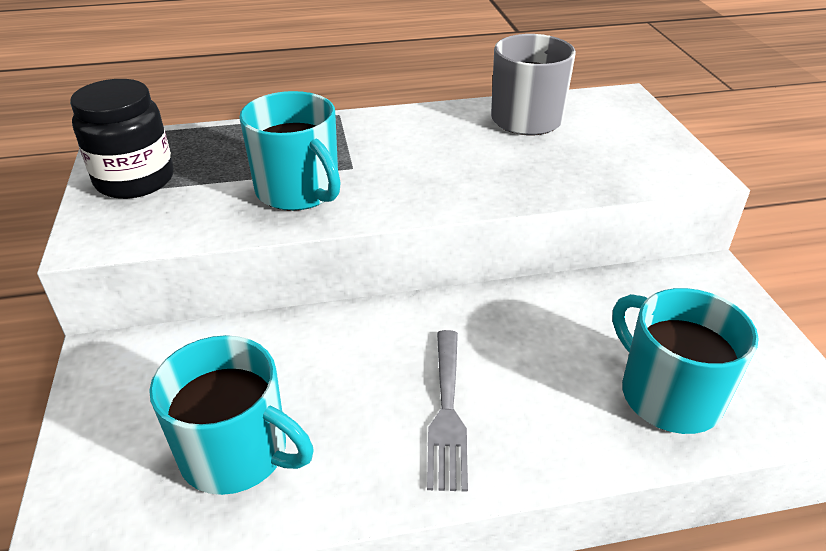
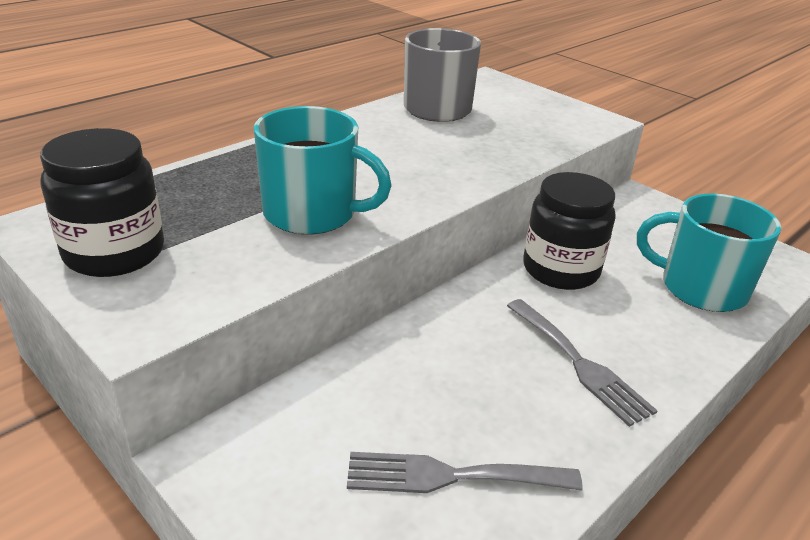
camera: 35 degrees left, 5 degrees down
(237, 453) = (450, 476): turquoise mug -> grey fork
(532, 318) = (560, 270): none -> black jar

